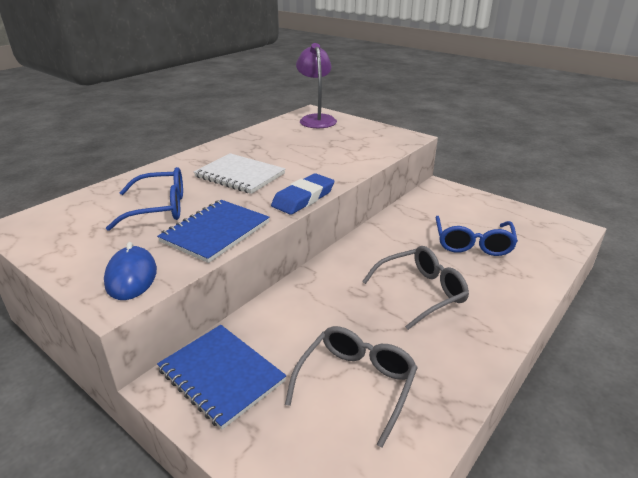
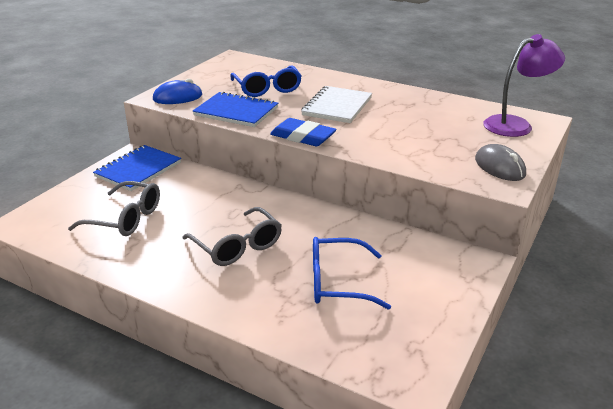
camera: 80 degrees right, 0 degrees up
(382, 134) = (499, 167): none -> grey mouse

